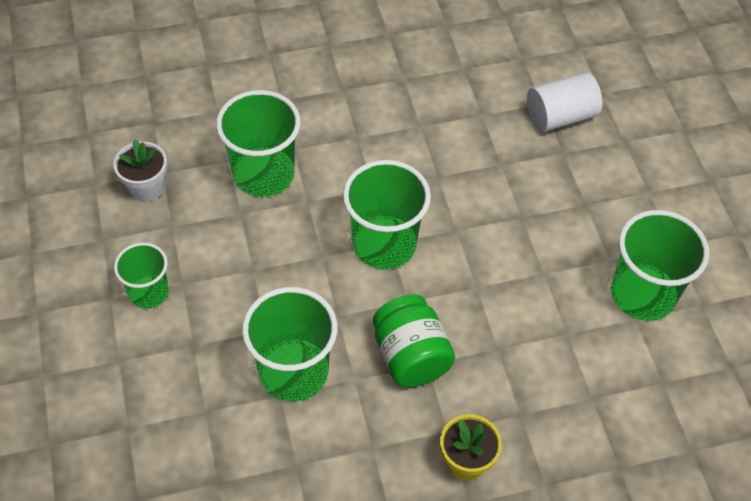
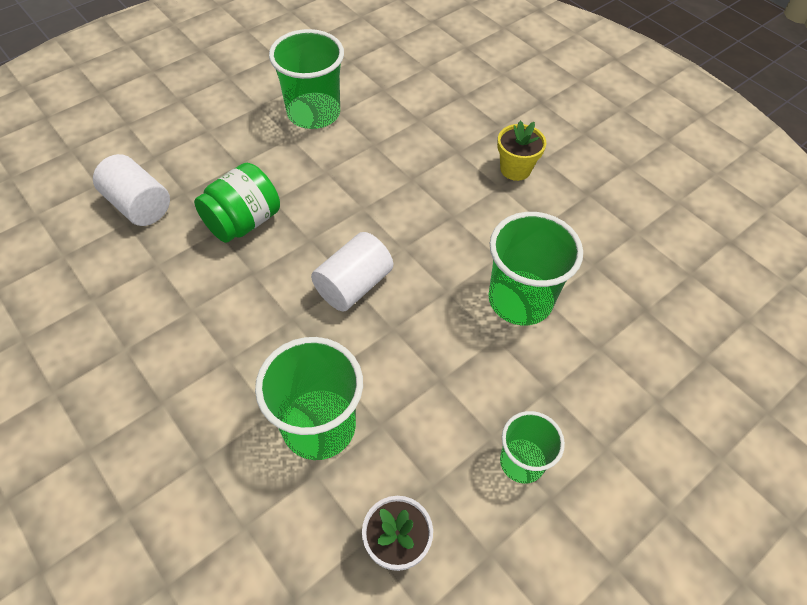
camera: 115 degrees left, 0 degrees up
(384, 244) = (353, 285): green cup -> white cylinder
(410, 356) = (453, 228): green jar -> green jar (243, 222)

